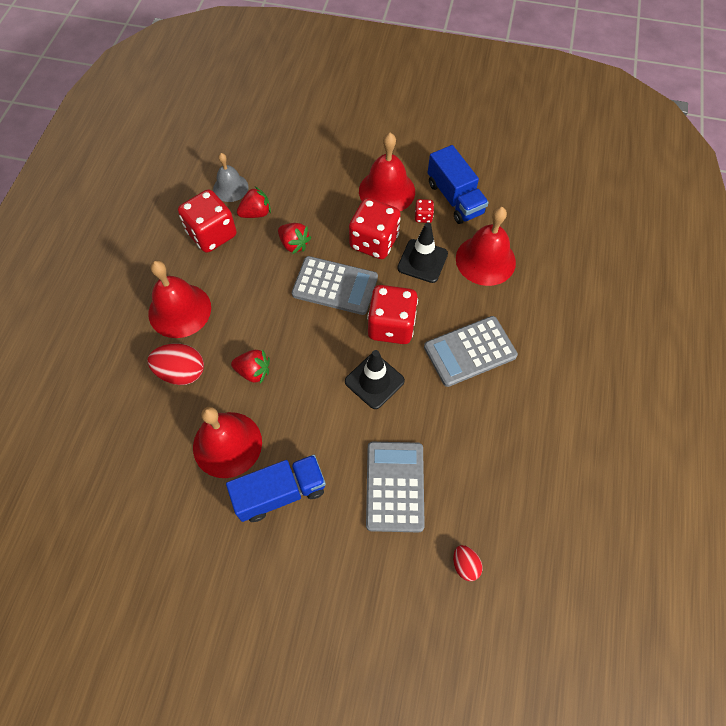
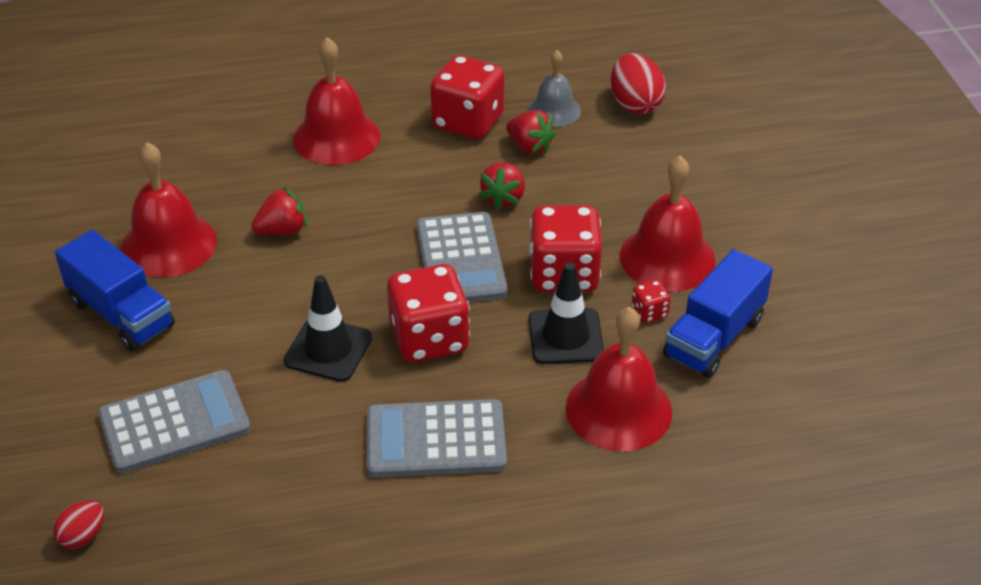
camera: 65 degrees right, 20 degrees down
(181, 372) = (249, 171): red egg -> red egg (635, 104)
(253, 371) = (282, 230): red strawberry -> red strawberry turned 105 degrees counterclockwise
(470, 351) = (436, 440): grey calculator -> grey calculator turned 45 degrees counterclockwise

